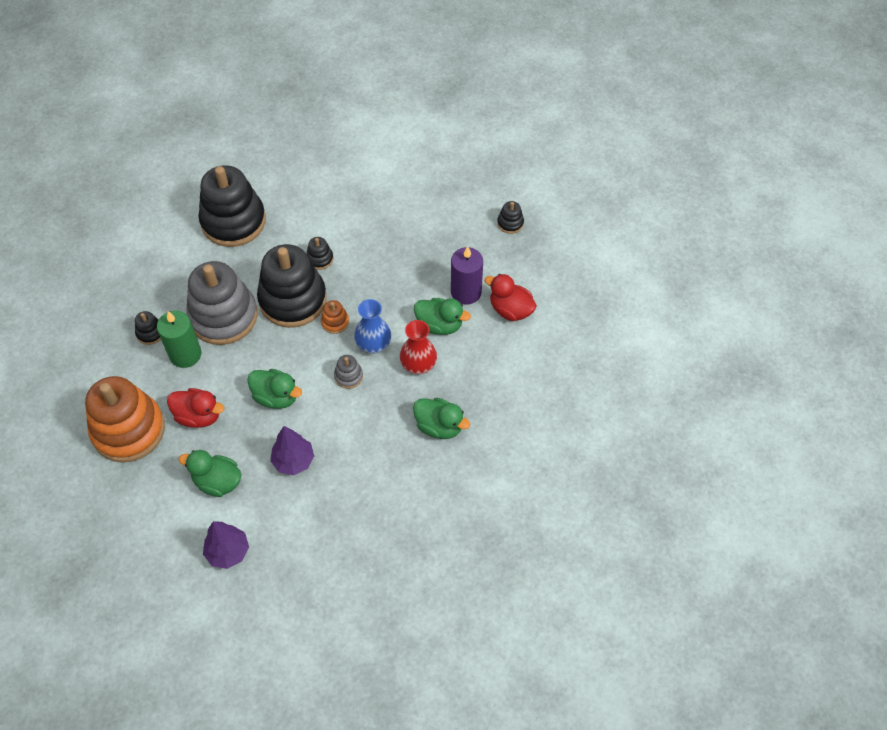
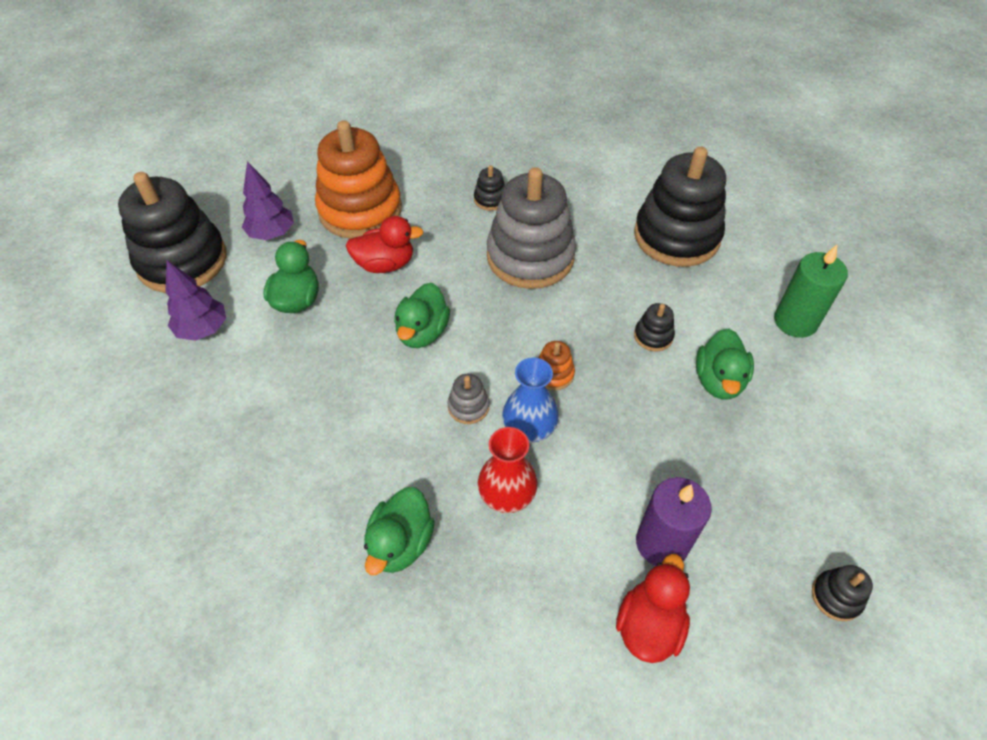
camera: 80 degrees right, 5 degrees down
(185, 354) = (468, 234): green candle -> green candle (795, 321)
(199, 416) = (385, 264): red duck -> red duck turned 105 degrees counterclockwise
(293, 299) = (576, 320): black stacking toy -> black stacking toy (182, 261)
(293, 461) = (329, 369): purple tree -> purple tree (272, 234)
(439, 325) = (586, 513): green duck -> green duck (718, 381)

